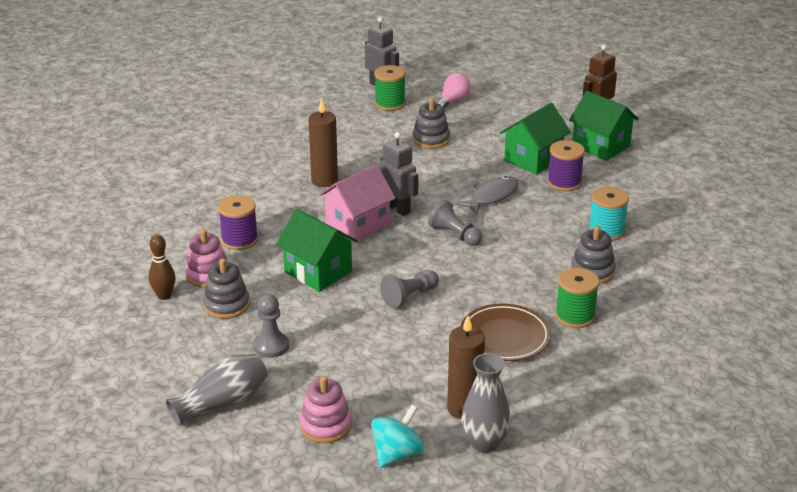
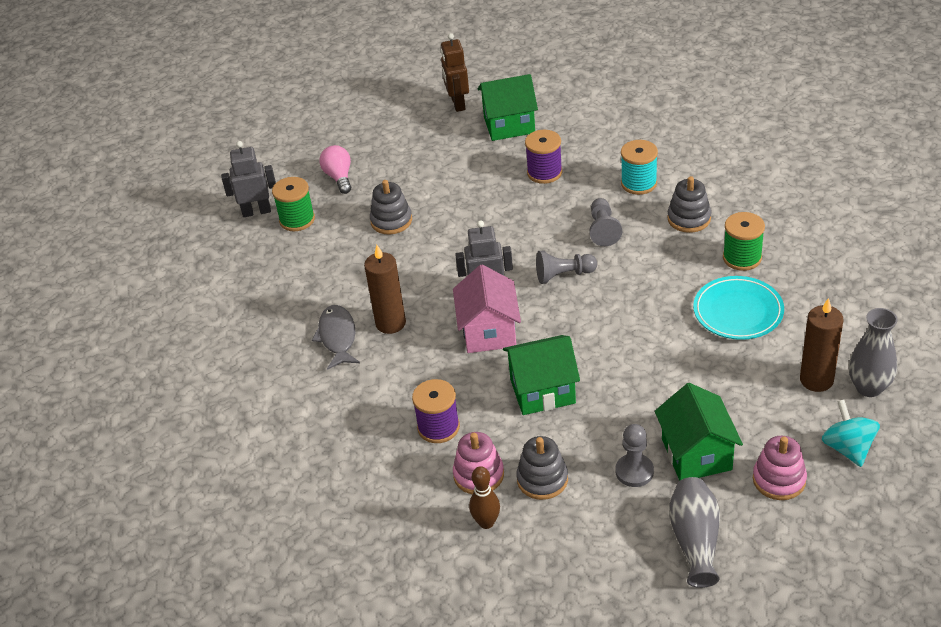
camera: 50 degrees left, 10 degrees up
(409, 297) = (633, 345): grey pawn -> grey pawn (603, 230)
(492, 196) = (524, 225): grey fish -> grey fish (337, 337)
(505, 337) = (738, 311): brown plate -> turquoise plate
(533, 159) = (490, 173): green house -> green house (696, 454)

